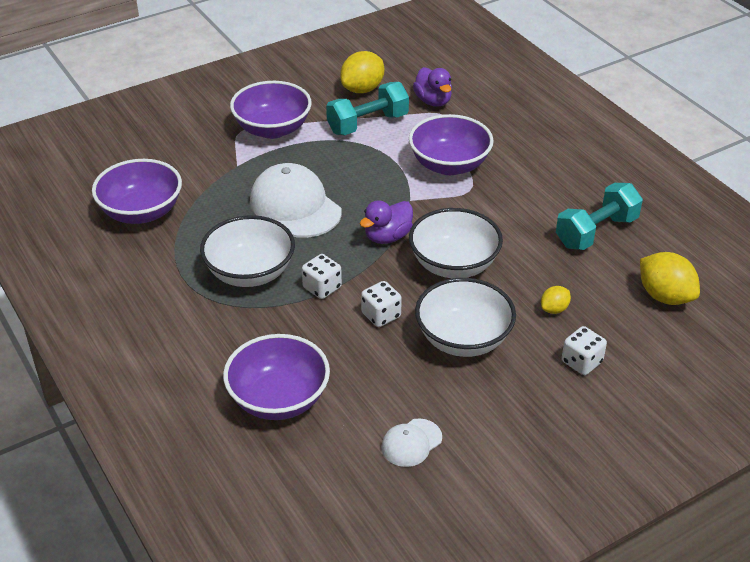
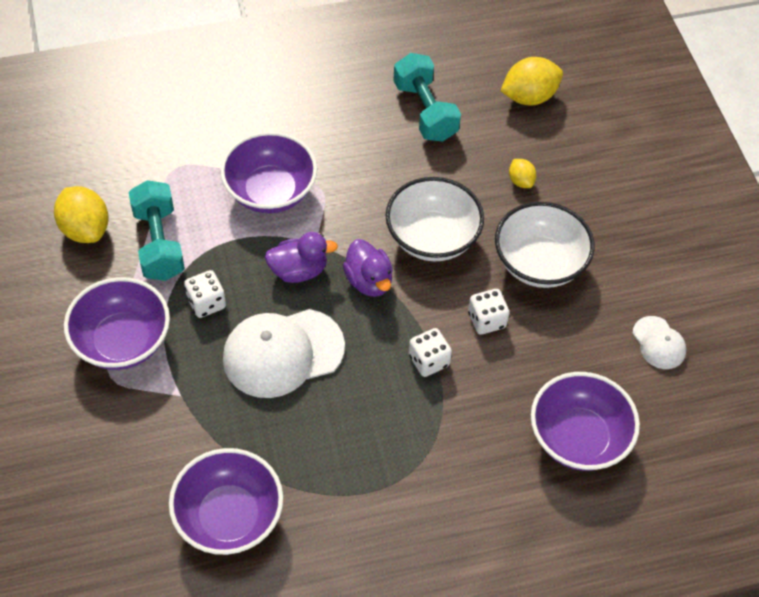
camera: 75 degrees left, 15 degrees up
(250, 273) = (382, 423): white bowl -> none
(433, 101) = (145, 170): purple duck -> purple duck (298, 270)
(581, 362) = (593, 186): white dice -> white dice (206, 303)

